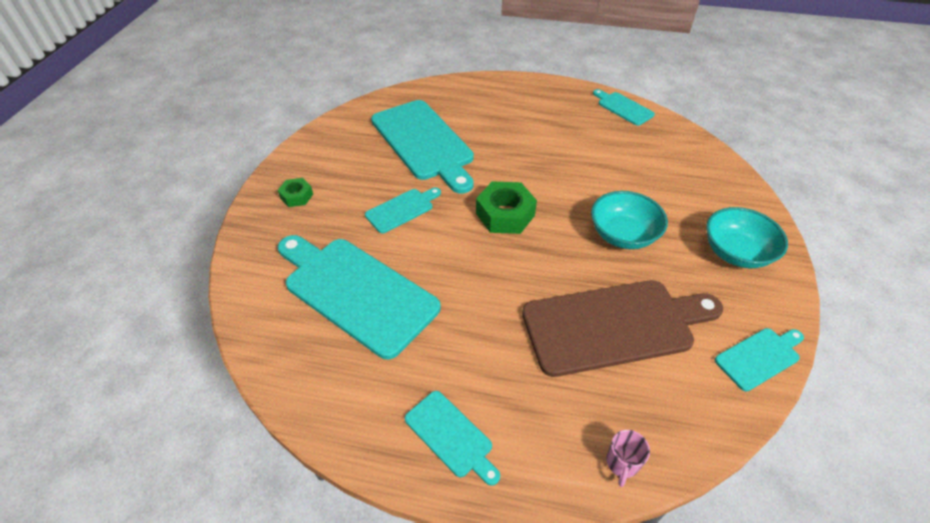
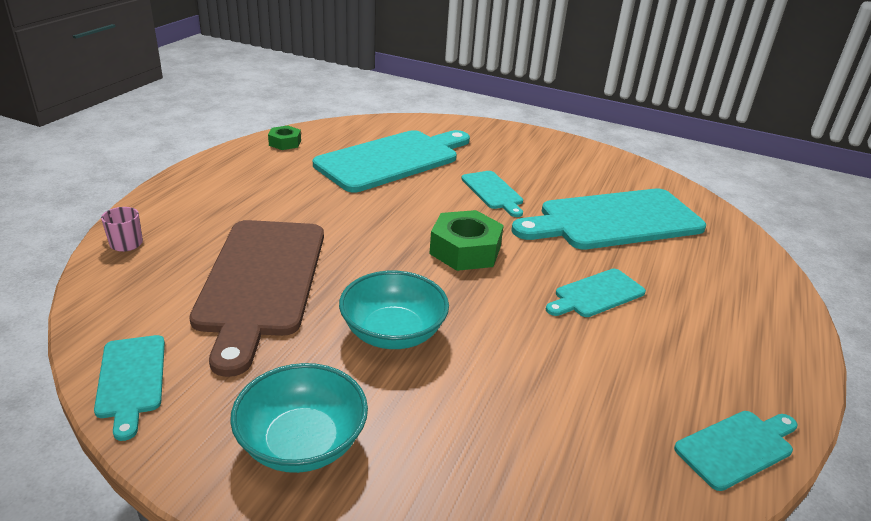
camera: 100 degrees right, 15 degrees down
(296, 196) = (527, 147): green nut -> green nut (285, 143)
(451, 436) = (224, 177): turquoise cutting board -> turquoise cutting board (596, 294)

